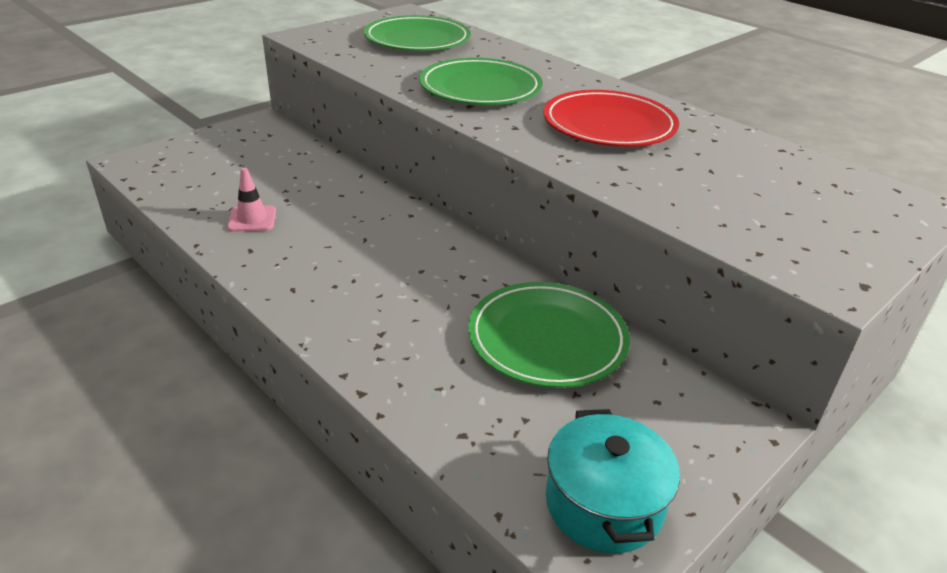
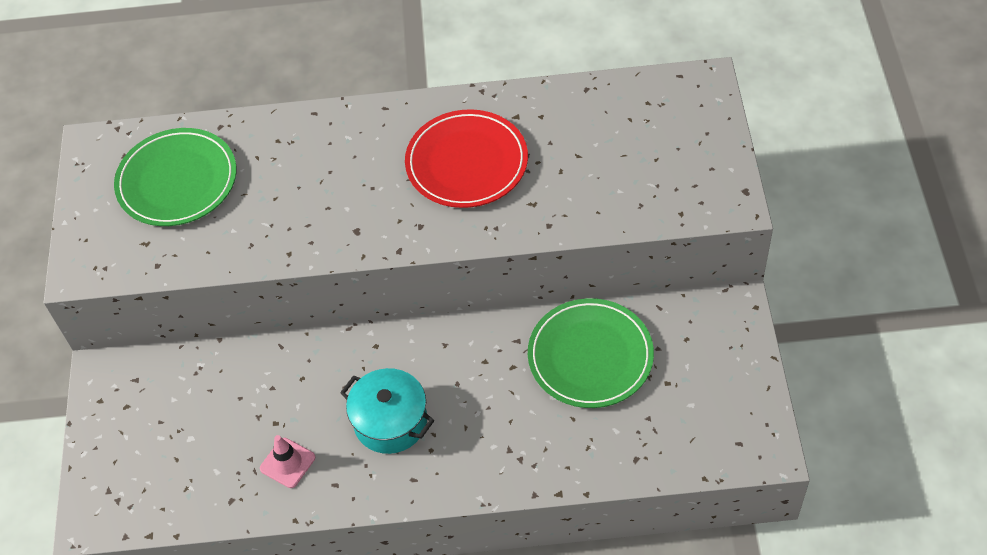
camera: 45 degrees left, 20 degrees up
(480, 88) = (330, 202): green plate -> none
(604, 504) = (734, 423): turquoise pot -> turquoise pot (390, 421)

